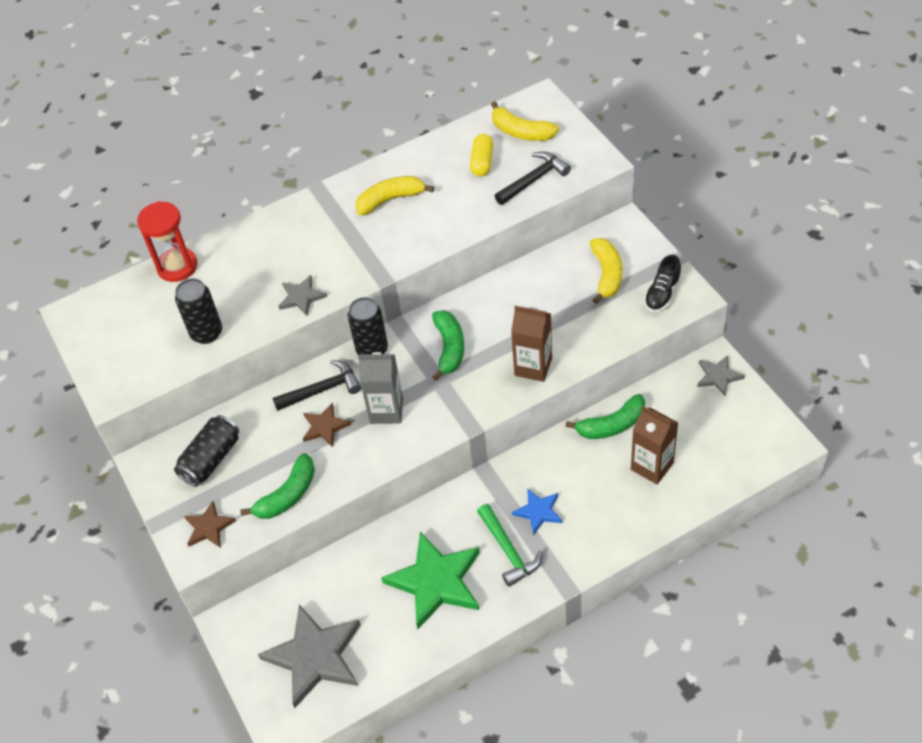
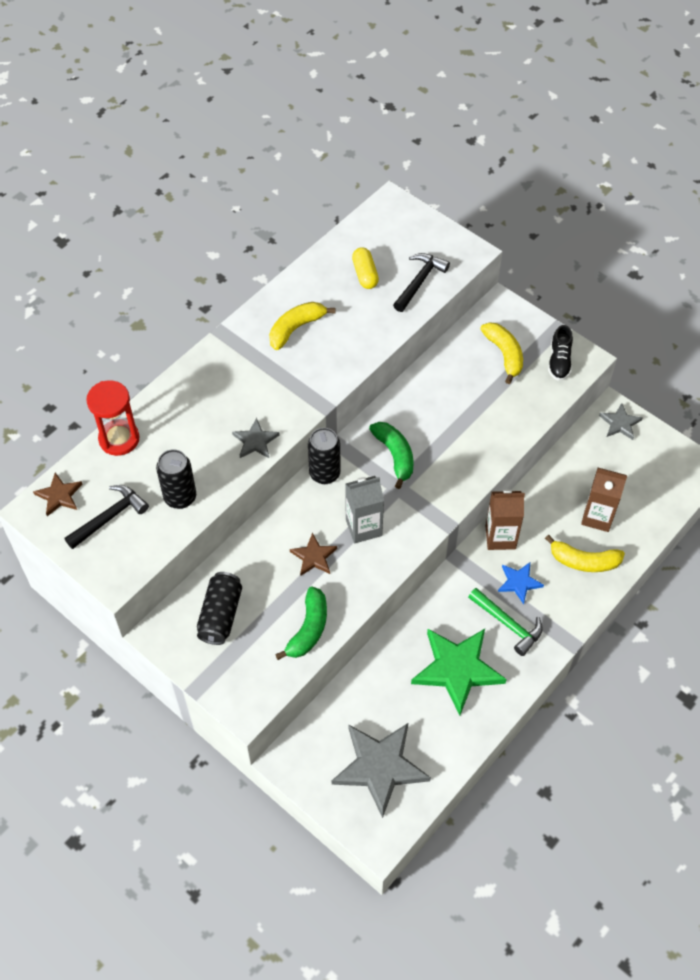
camera: 25 degrees left, 5 degrees up
(209, 527) = (248, 679): brown star -> brown star (59, 496)
(322, 390) = (295, 523): black hammer -> black hammer (109, 517)
(521, 132) = (387, 238): yellow banana -> yellow banana (584, 561)
(533, 367) = (476, 454): brown carton -> brown carton (500, 537)
(612, 425) = (549, 489): green banana -> none

